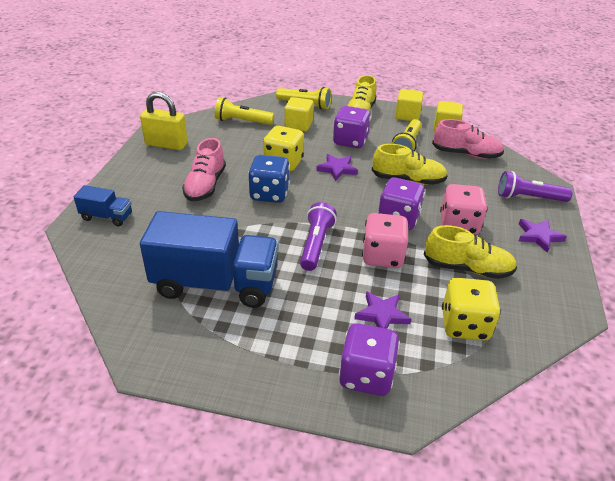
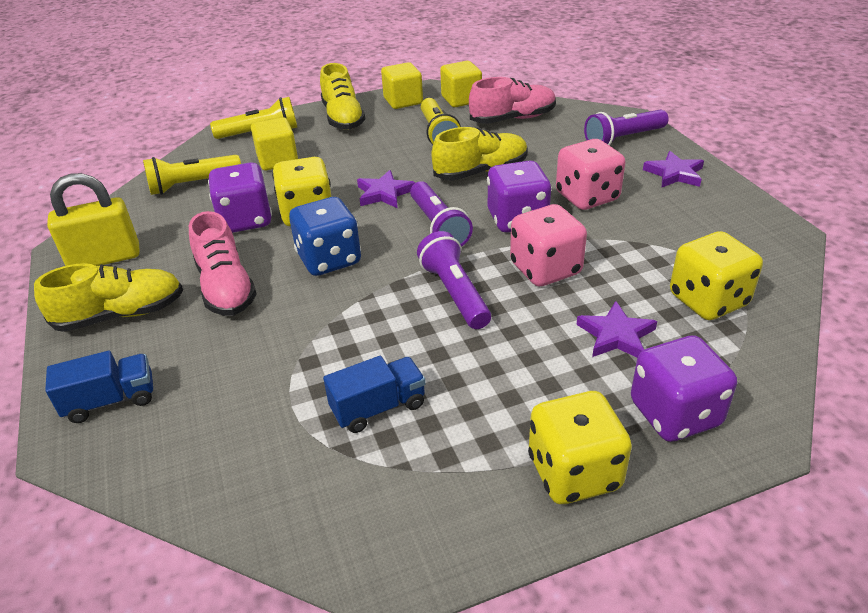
camera: 30 degrees left, 0 degrees up
(215, 284) = (378, 407): blue truck -> blue truck, size x0.47
(276, 372) = (574, 472): none -> yellow dice
(347, 202) = (438, 226): none -> purple flashlight
(350, 141) = (365, 154): purple dice -> purple dice (246, 220)
(467, 268) = (645, 239): yellow shoe -> yellow shoe (121, 315)

